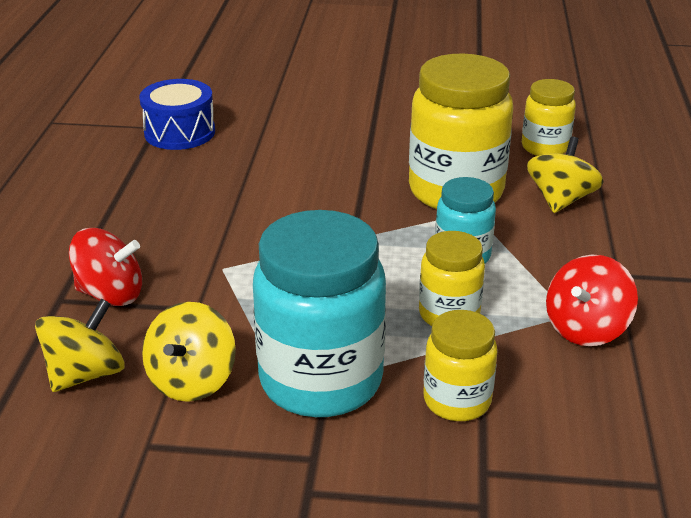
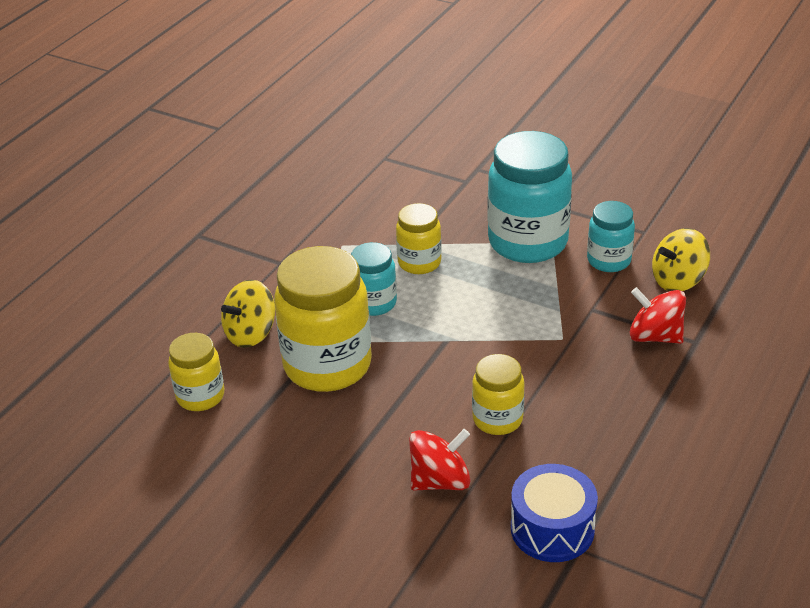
camera: 155 degrees left, 5 degrees up
(192, 380) = (609, 260): yellow spinning top -> turquoise jar
(457, 401) = (454, 214): yellow jar -> yellow jar (497, 419)
(586, 328) = (340, 234): red spinning top -> red spinning top (440, 481)

